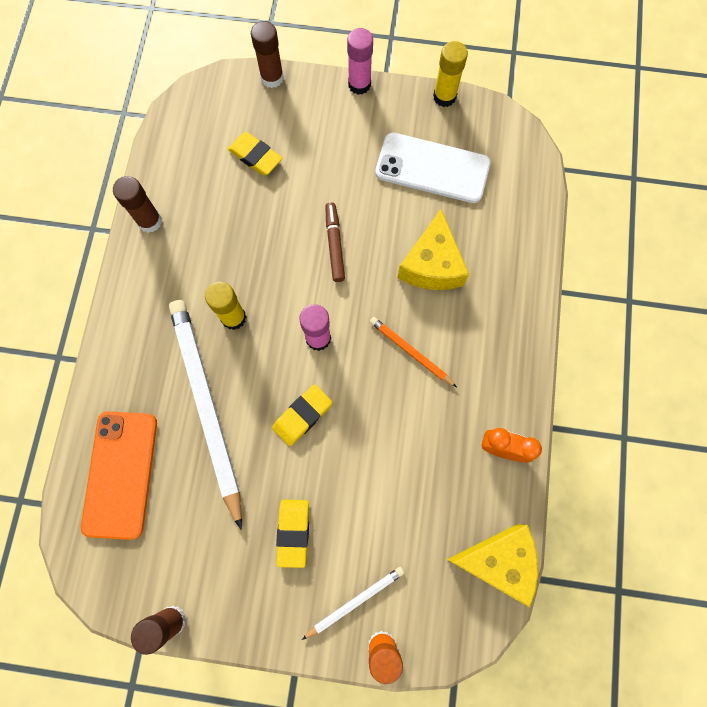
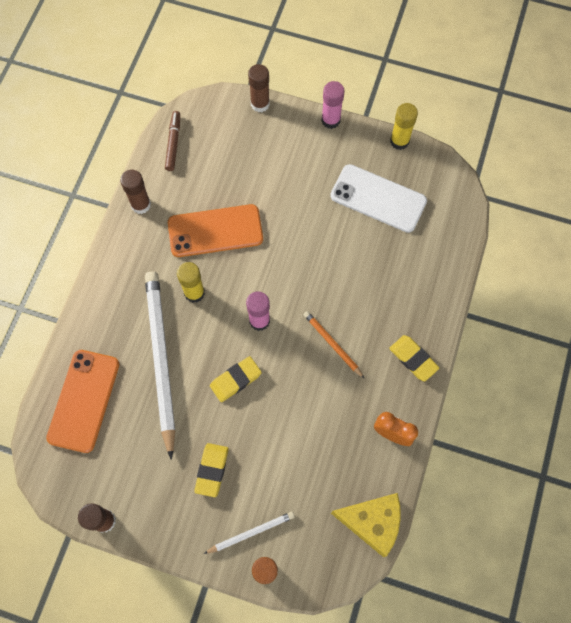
camera: 10 degrees right, 5 degrees down
(245, 238) = (215, 231): none -> orange phone
(255, 156) = (235, 166): yellow eraser -> yellow eraser (413, 359)
(334, 244) = (286, 248): brown marker -> brown marker (173, 143)
(432, 265) = (363, 277): yellow cheese -> none

